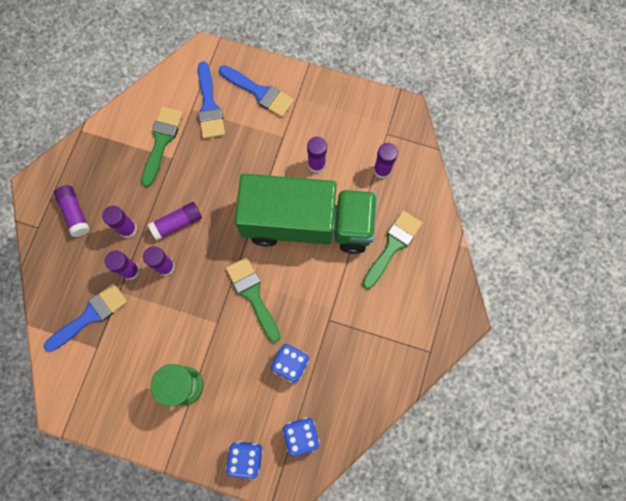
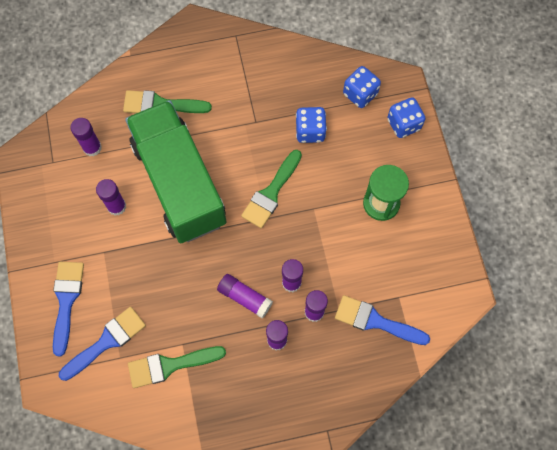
camera: 120 degrees left, 5 degrees down
(75, 213) = (291, 402): purple glue stick -> none

